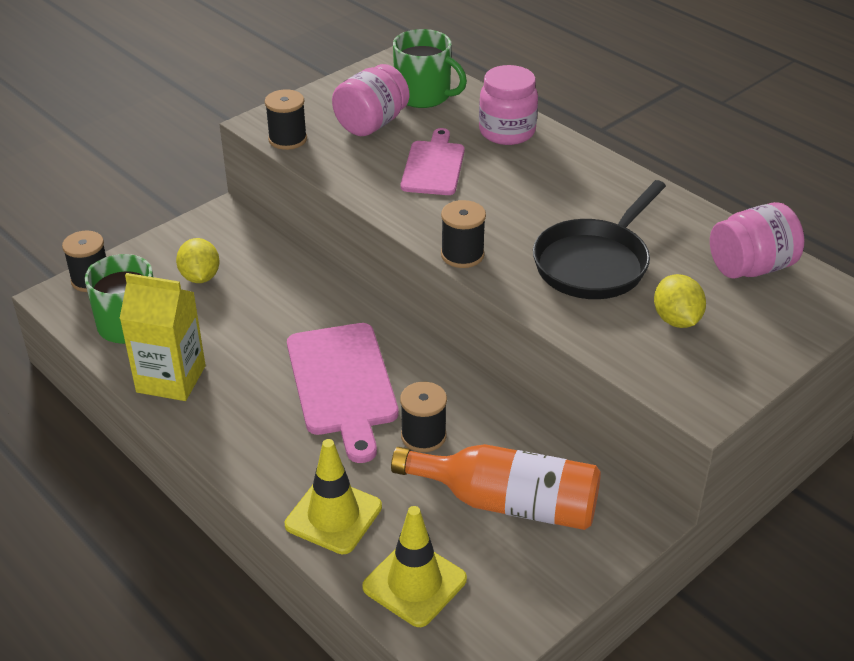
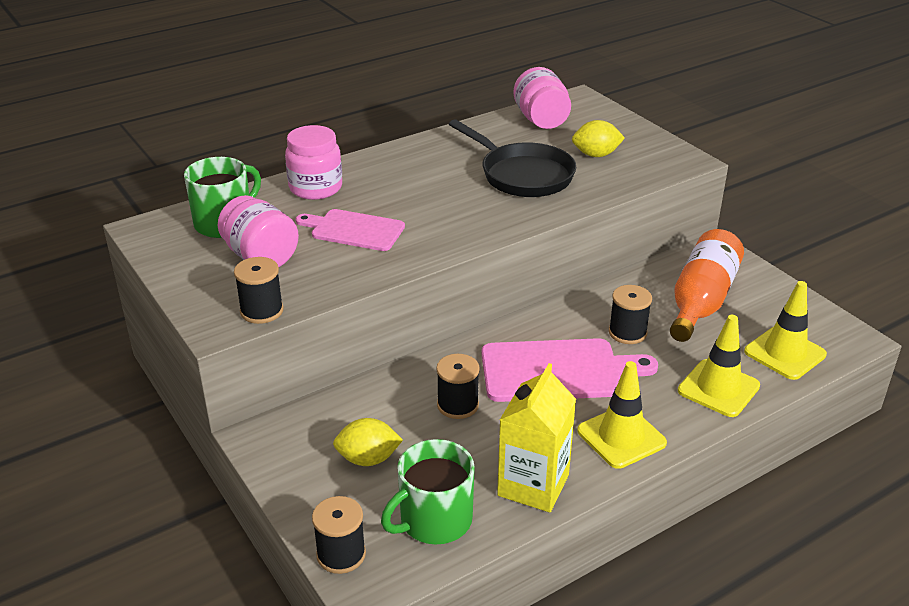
camera: 80 degrees left, 5 degrees down
(242, 436) = (621, 437): none -> yellow traffic cone
(462, 255) = (496, 230): black spool -> black spool (457, 405)

